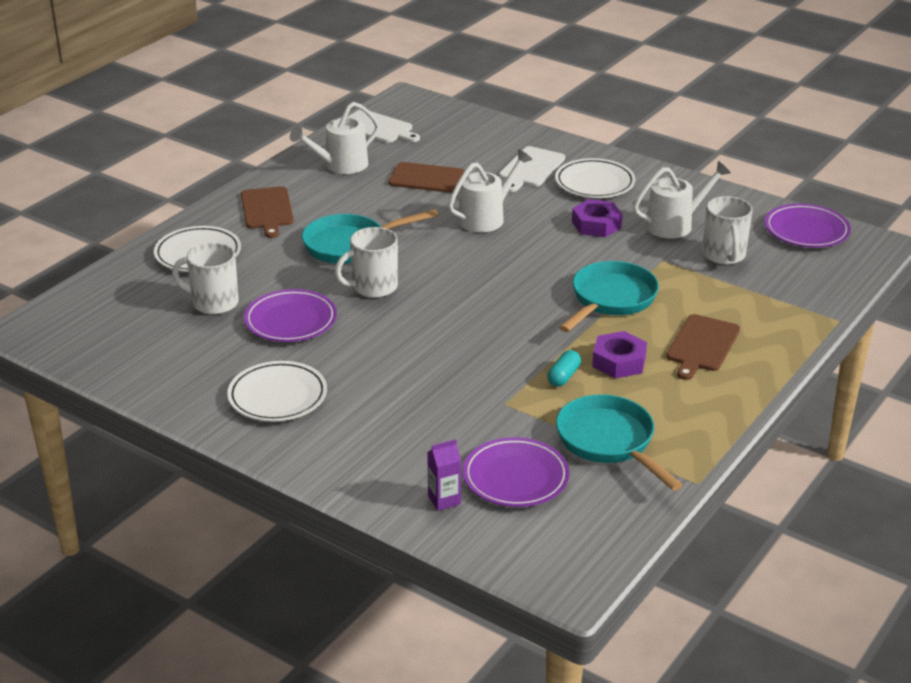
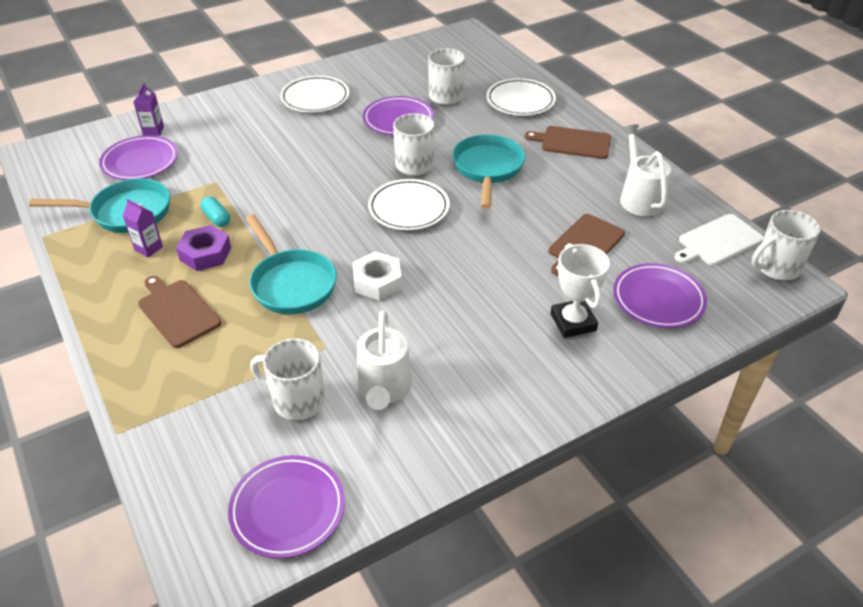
camera: 115 degrees right, 10 degrees up
(393, 105) = (776, 267): none -> white mug
(473, 141) = (658, 299): none -> purple plate
(486, 218) = (486, 256): white watering can -> none
(530, 168) = (573, 322): white cutting board -> white trophy
(566, 259) = (377, 281): none -> white nut
(594, 183) = (513, 361): white plate -> white plate (408, 209)
(596, 224) = (425, 326): purple nut -> none
(645, 399) = (148, 248): none -> purple carton

